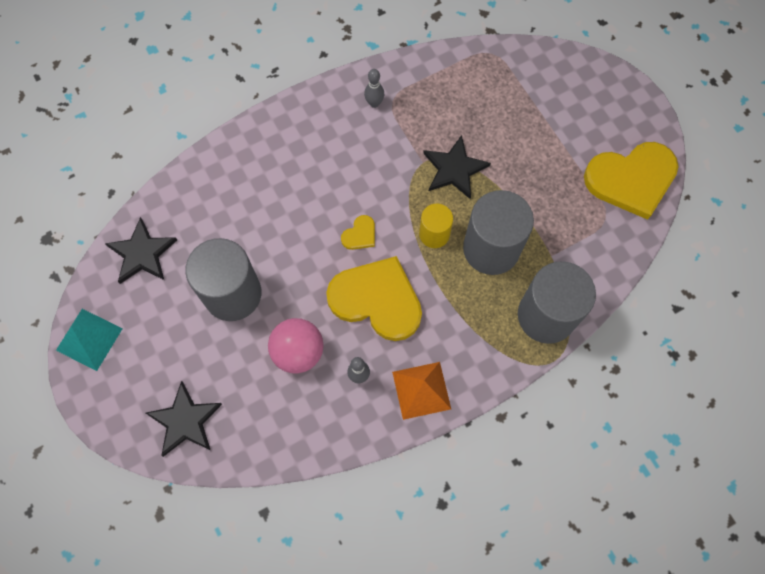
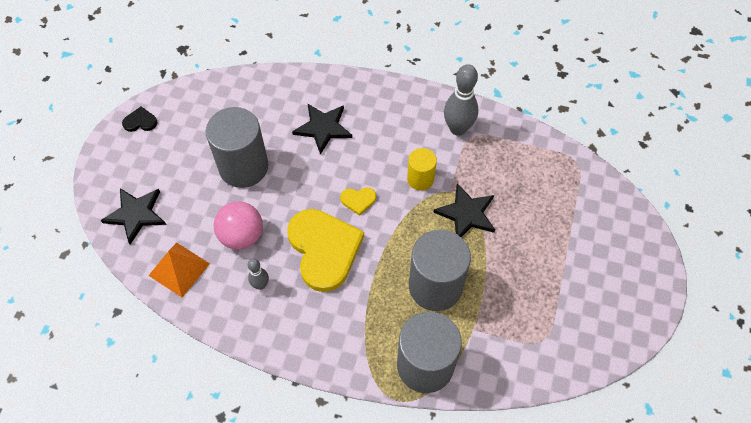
camera: 45 degrees right, 10 degrees down
(89, 339) = (140, 121): turquoise pyramid -> black heart
(142, 253) = (220, 99): black star -> black star (323, 128)
(374, 103) = (458, 128): grey bowling pin -> grey bowling pin, size x1.87
(421, 390) = (288, 332): orange pyramid -> orange pyramid (179, 269)
(434, 234) = (406, 242): yellow cylinder -> yellow cylinder (420, 179)
(631, 179) = (592, 332): yellow heart -> none

